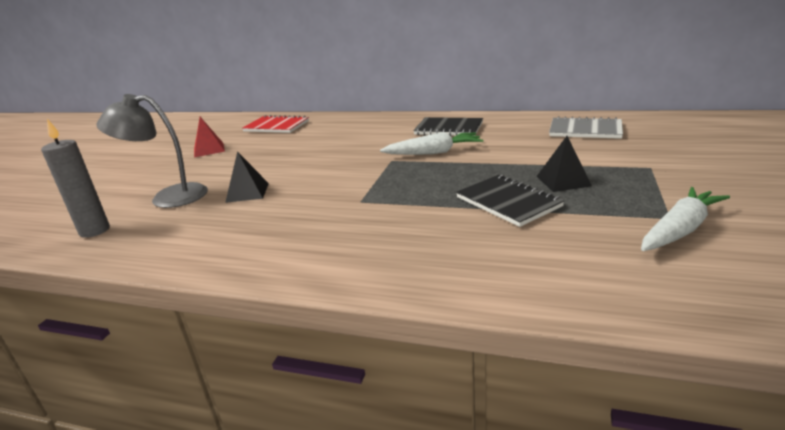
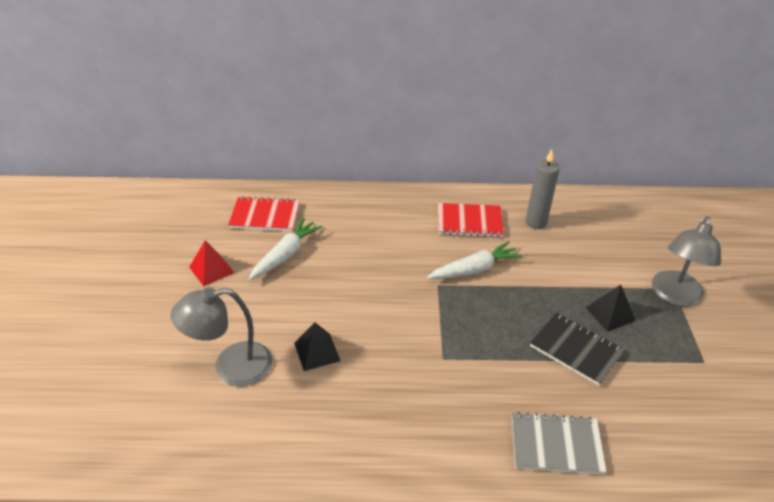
camera: 20 degrees left, 15 degrees up
(94, 231) = (190, 432): grey candle -> grey candle (536, 222)
(448, 129) = (469, 222): black notebook -> red notebook
(585, 130) = (602, 225): grey notebook -> grey notebook (556, 445)
(649, 172) = (674, 296): none -> grey lamp
(680, 230) = (714, 377): white carrot -> white carrot (286, 255)

